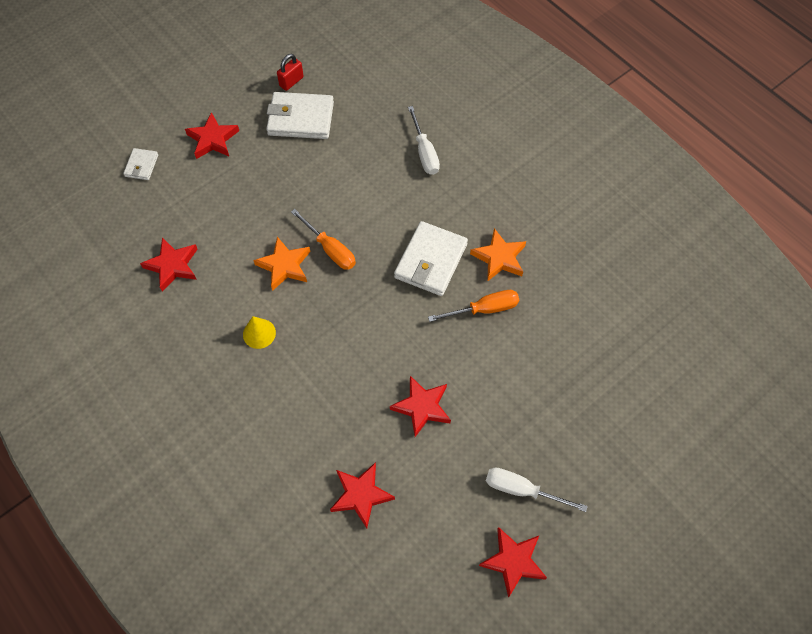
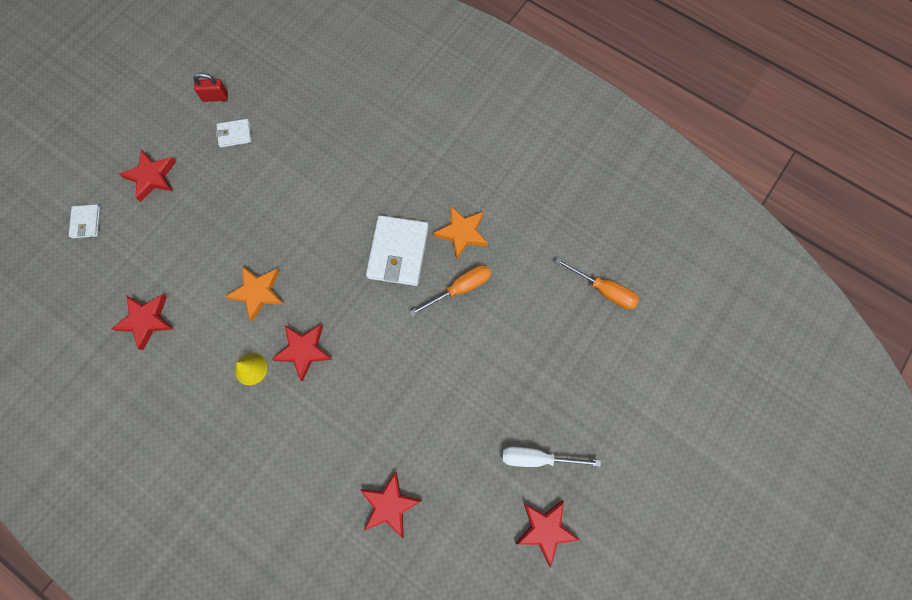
camera: 15 degrees left, 10 degrees up
(291, 82) = (215, 97): red padlock -> red padlock turned 60 degrees clockwise
(301, 119) = (235, 134): white wallet -> white wallet, size x0.51
(330, 249) = (298, 264): orange screwdriver -> orange screwdriver (604, 290)
(422, 407) = (425, 402): red star -> red star (304, 351)
(424, 152) = (365, 141): white screwdriver -> none

